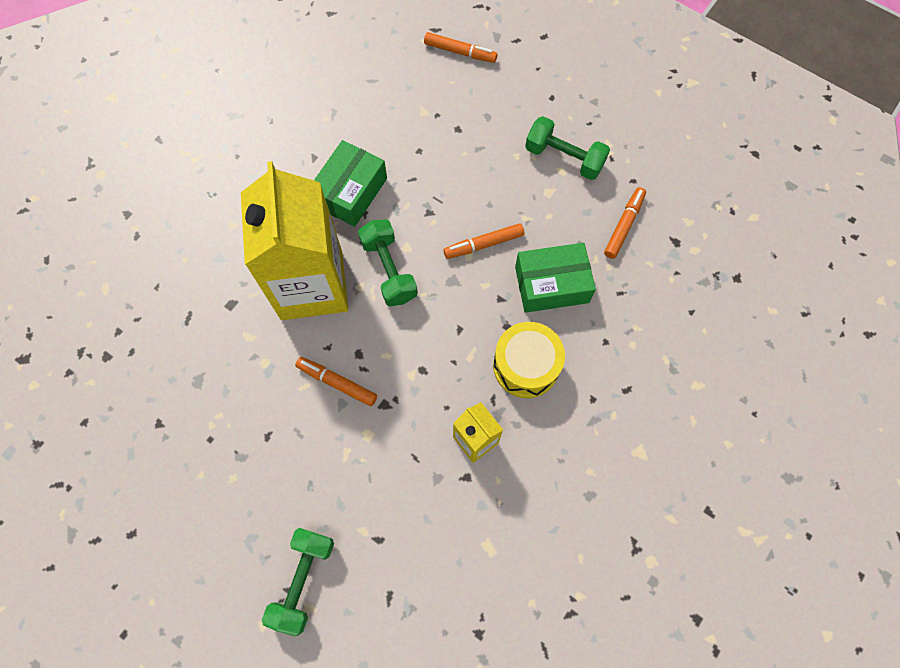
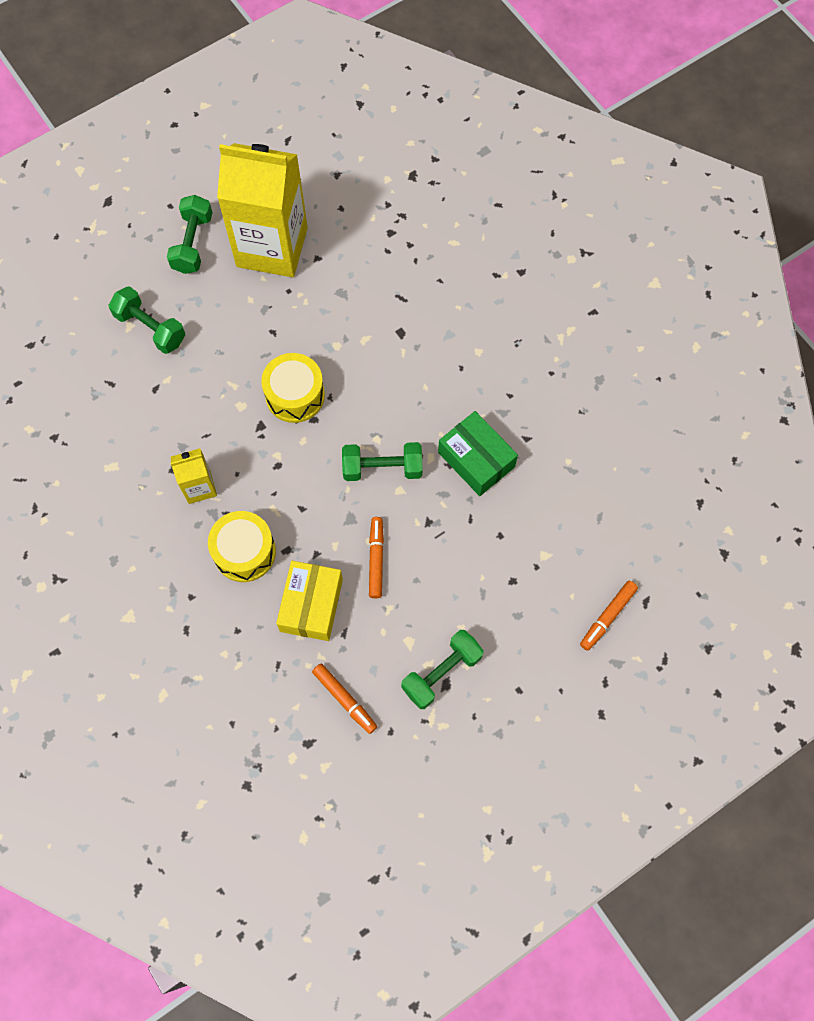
camera: 110 degrees right, 0 degrees up
(172, 580) = (193, 243): none -> green dumbbell
(312, 285) = (393, 400): yellow carton -> yellow carton (272, 247)
(337, 383) = (295, 395): orange marker -> yellow drum
(551, 285) = (311, 605): green box -> yellow box

